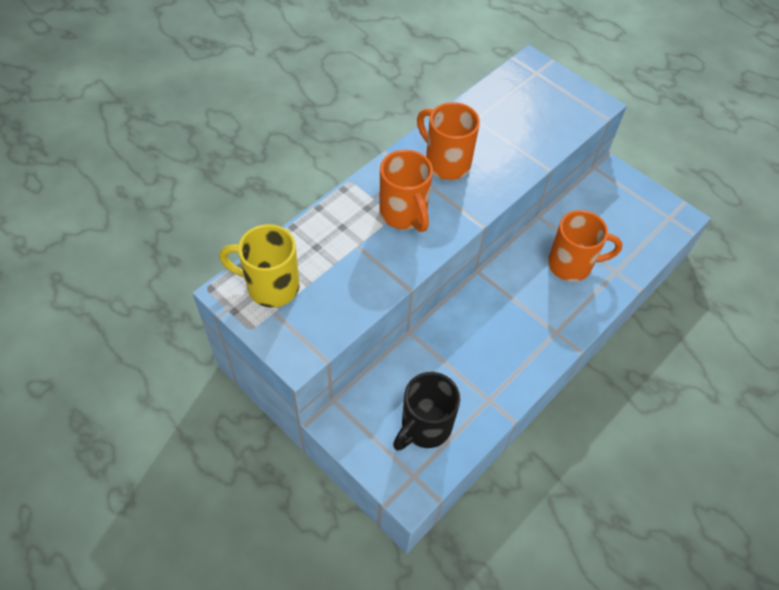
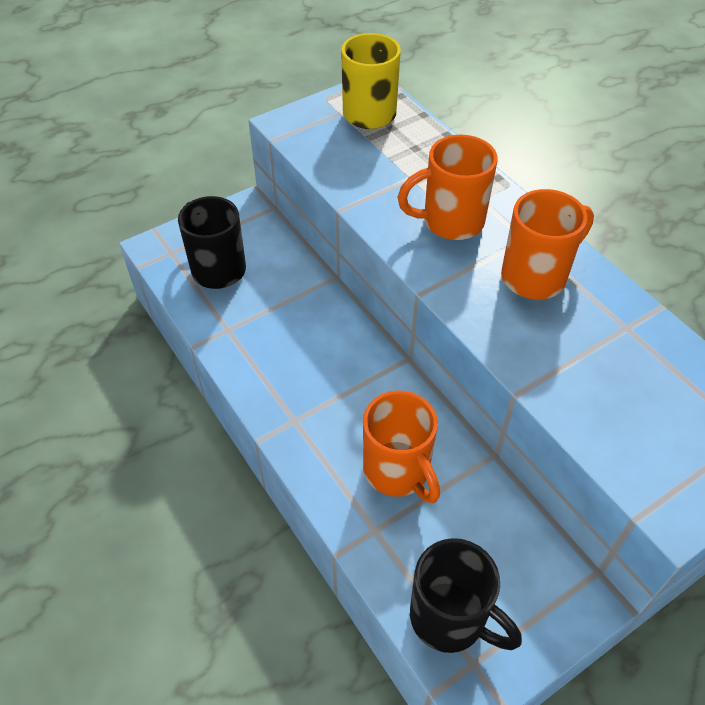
camera: 105 degrees right, 5 degrees down
(571, 265) = (398, 471): orange mug -> orange mug turned 45 degrees counterclockwise
(651, 229) = (450, 618): none -> black mug

